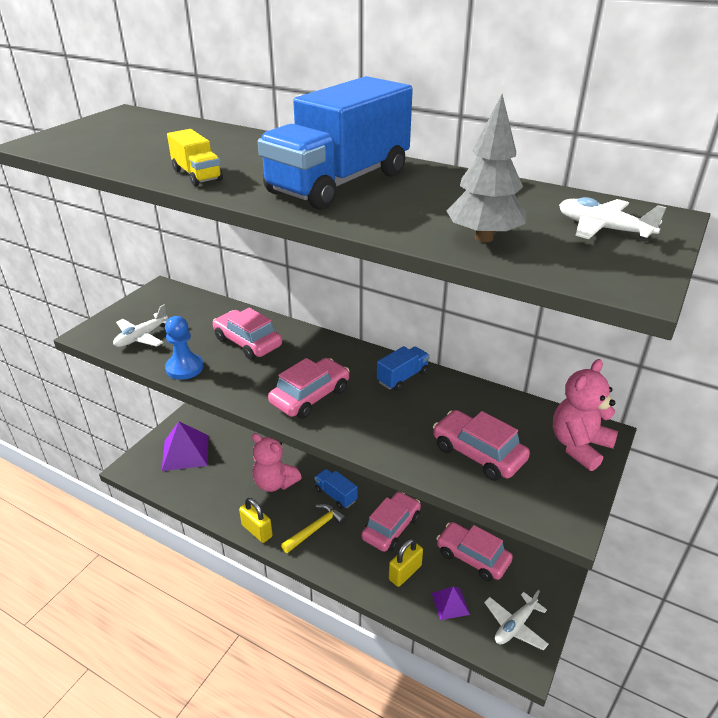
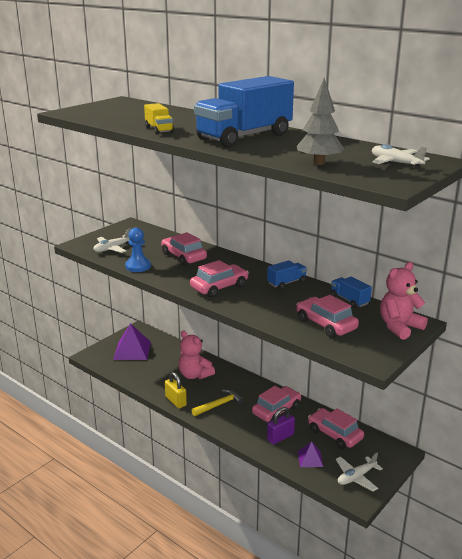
camera: 10 degrees right, 10 degrees down
(336, 495) = (239, 387): blue truck -> blue truck (349, 300)
(405, 572) = (280, 437): yellow padlock -> purple padlock

